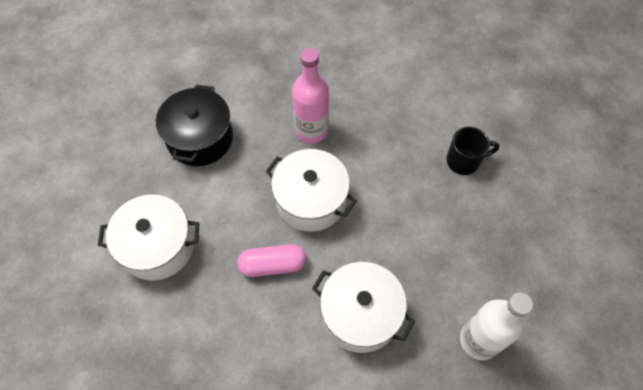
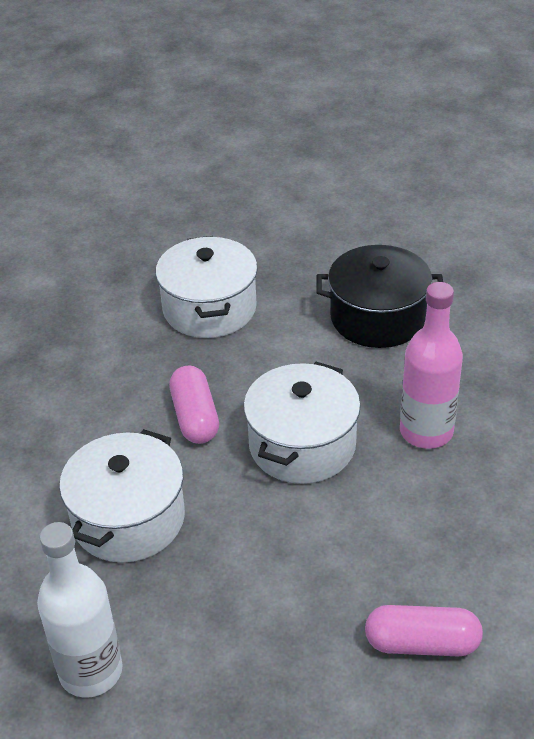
camera: 85 degrees right, 20 degrees down
(464, 161) = (422, 644): black mug -> pink capsule

